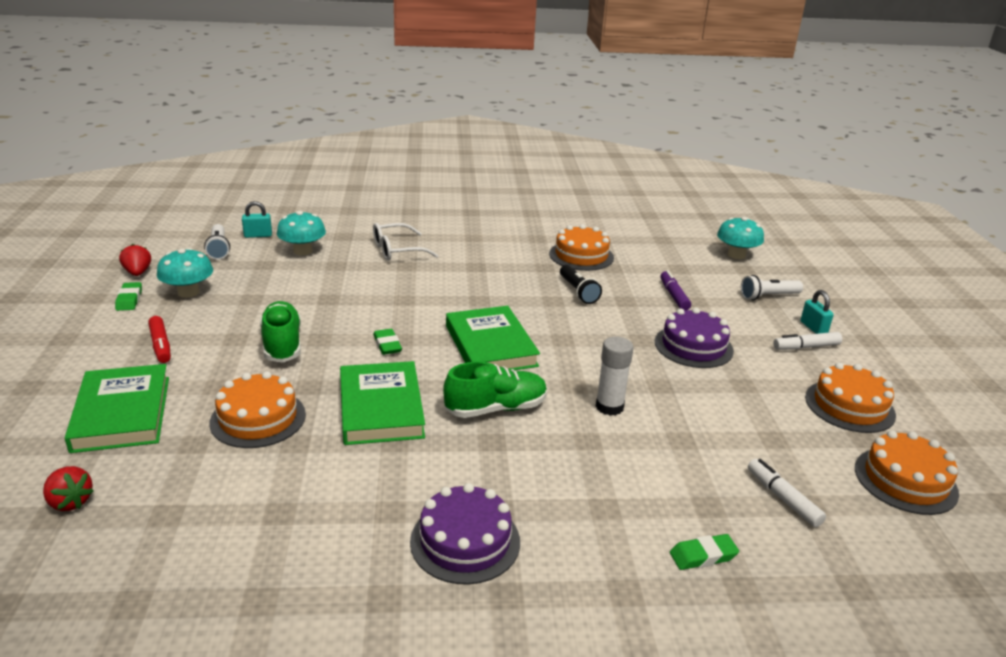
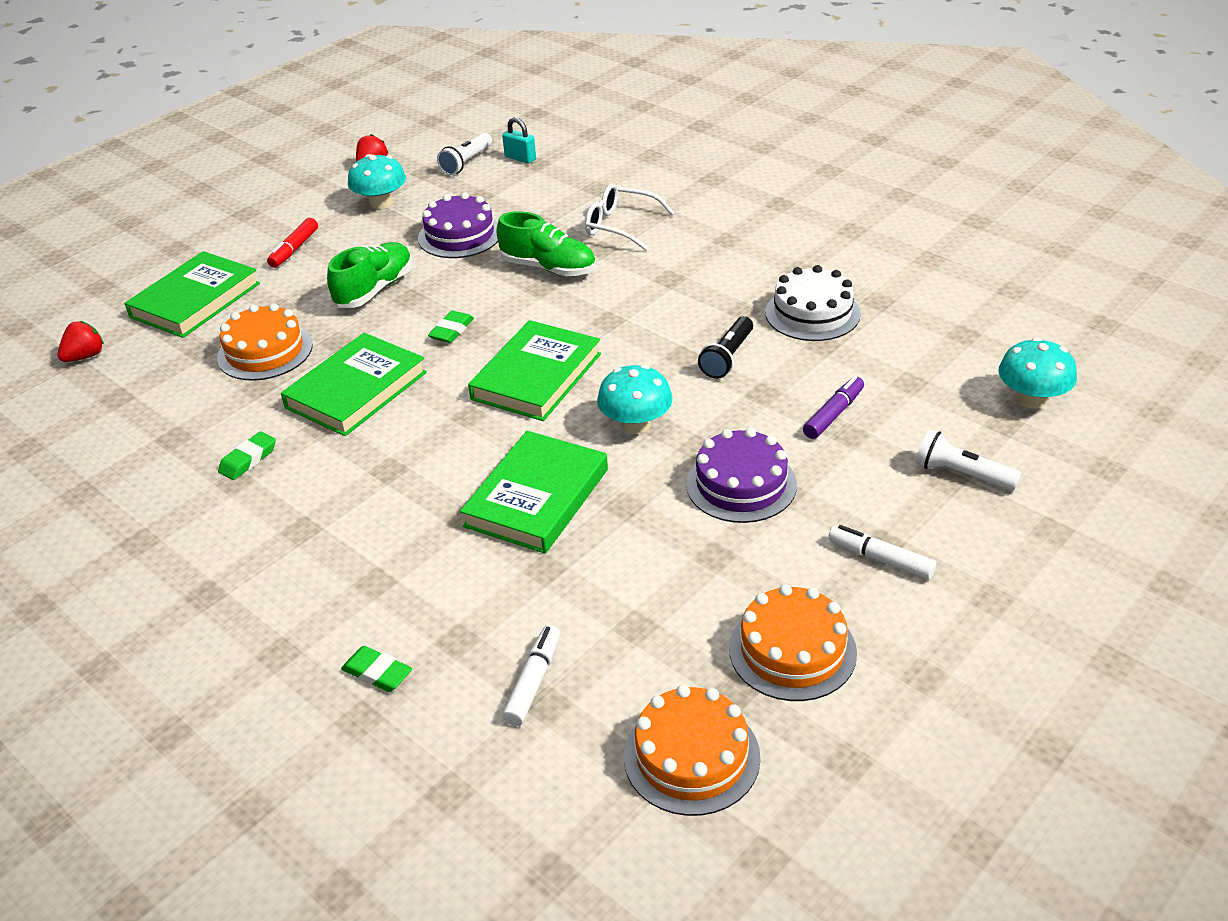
camera: 50 degrees right, 10 degrees up
(70, 502) = (85, 356): red strawberry -> red strawberry turned 135 degrees counterclockwise
(129, 299) = (331, 193): green eraser -> green eraser (248, 459)
(303, 251) = (533, 192): turquoise mushroom -> turquoise mushroom (636, 424)
(465, 541) = (242, 537): purple cake -> purple cake (460, 235)
(496, 408) = (439, 442): green shoe -> green shoe (548, 268)
(581, 255) = (812, 313): orange cake -> white cake
(609, 407) = (537, 498): white glue stick -> green book
(813, 328) = (941, 543): turquoise padlock -> none

